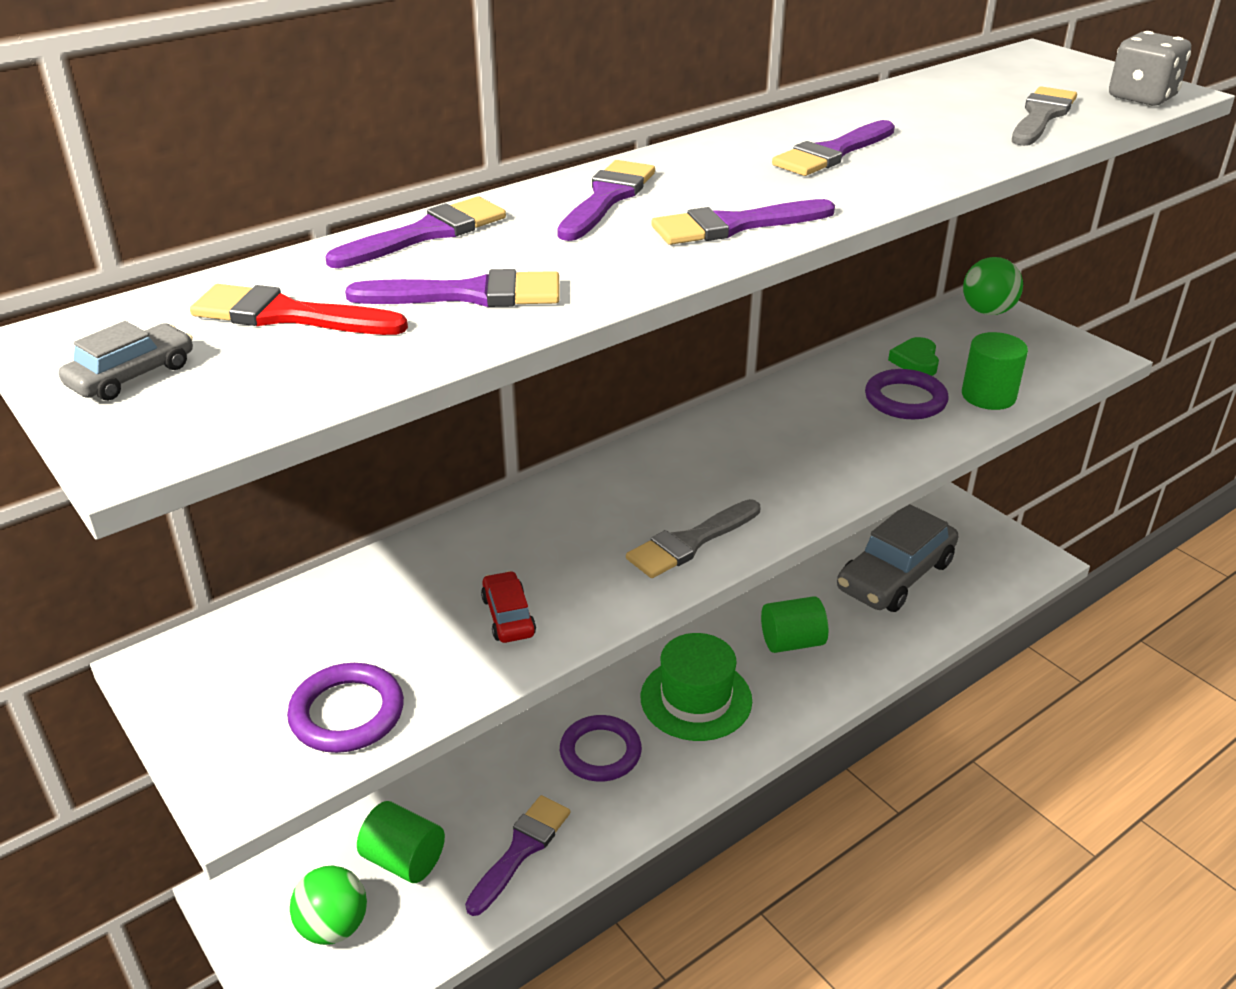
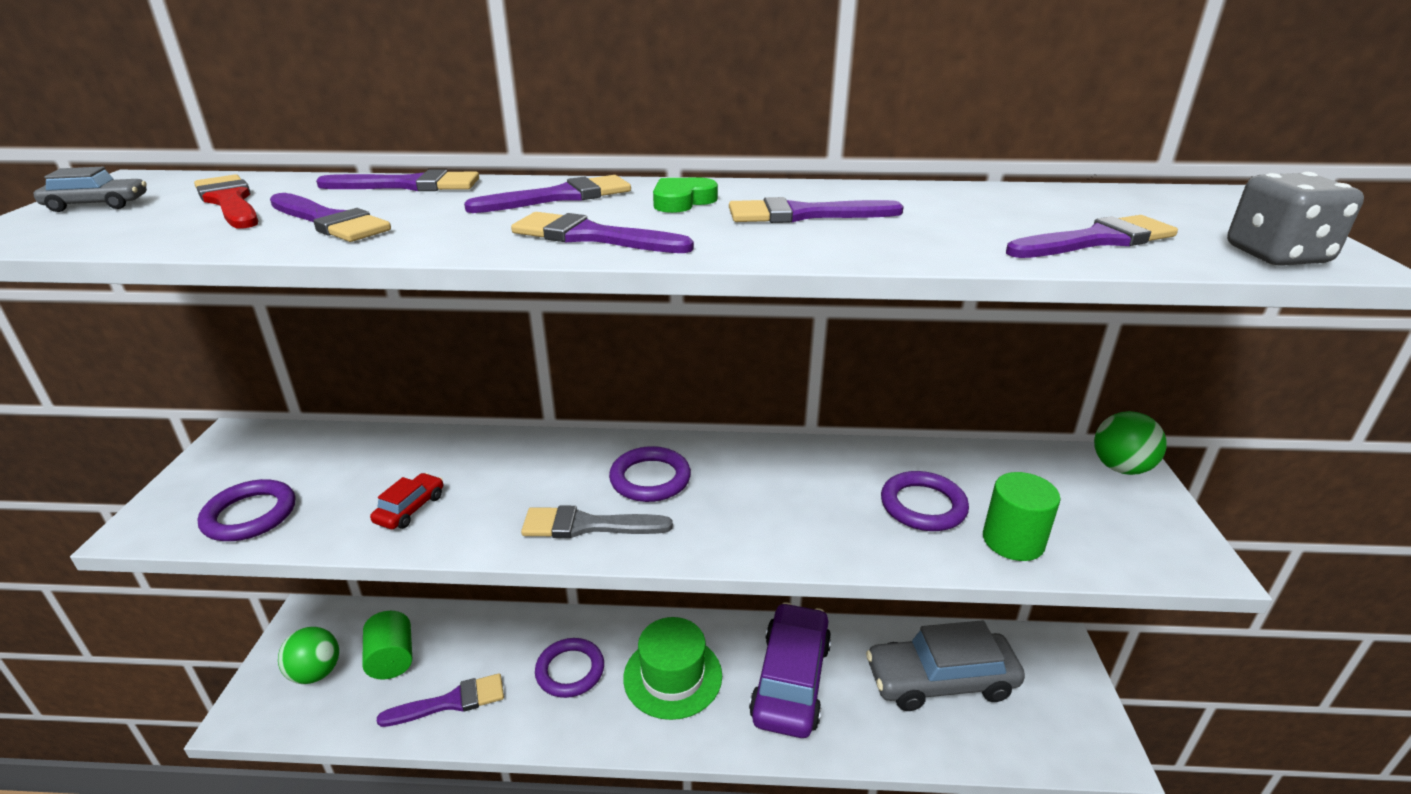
camera: 40 degrees right, 5 degrees down
(681, 481) = (650, 479): none -> purple ring
(792, 642) = (791, 680): green cylinder -> purple car
(916, 361) = (980, 479): green heart -> green heart (682, 201)
(1041, 116) = (1096, 240): grey brush -> purple brush

